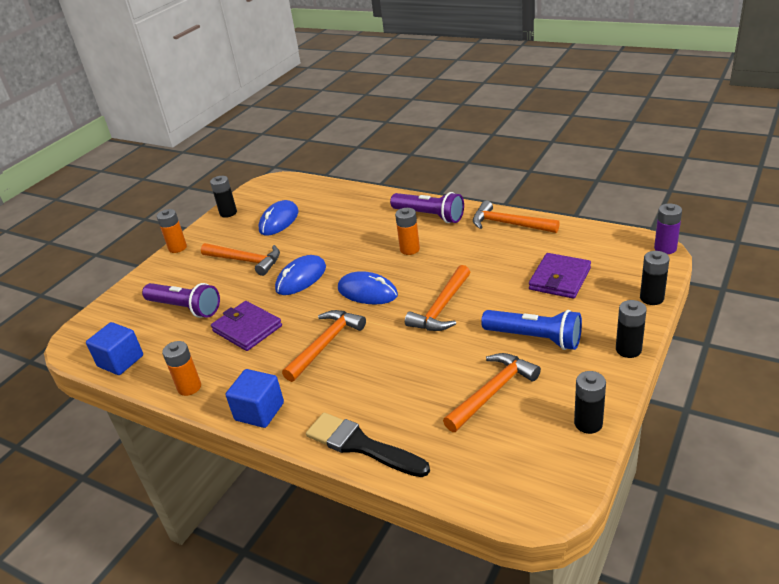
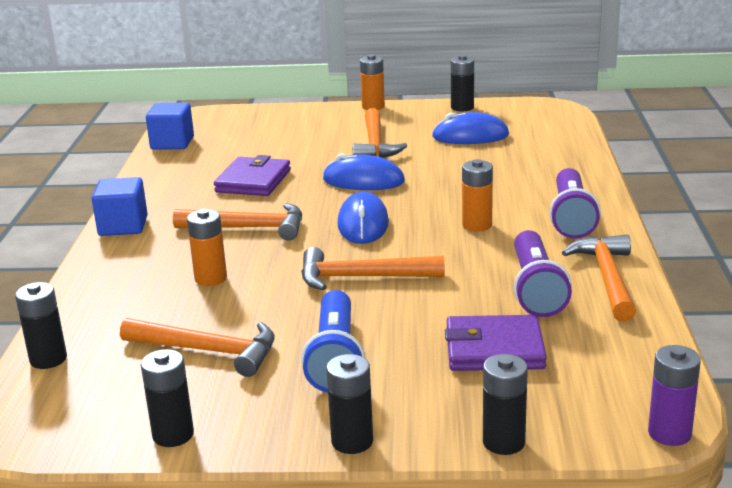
camera: 60 degrees right, 10 degrees down
(185, 308) = (270, 143): purple flashlight -> purple flashlight (535, 289)
(189, 387) = (147, 184): orange battery -> orange battery (211, 278)
(361, 445) = (88, 292): black brush -> none
(453, 479) = (48, 359): none -> black battery

